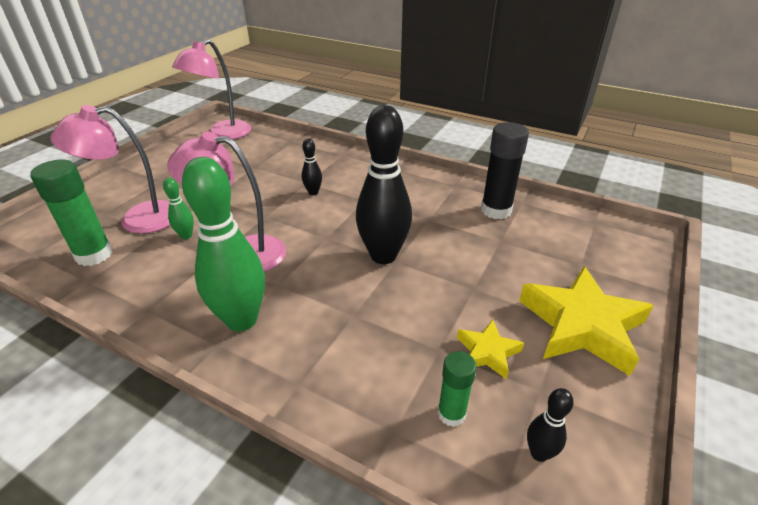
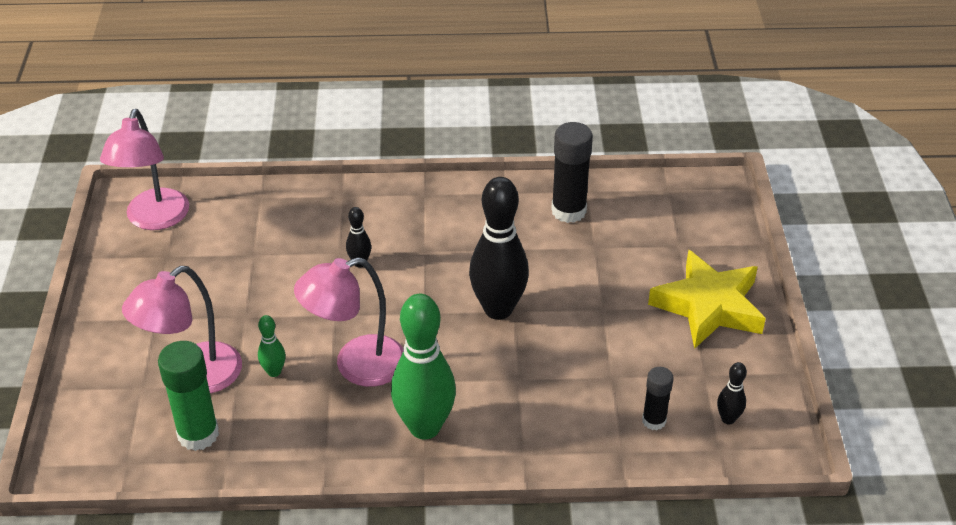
camera: 30 degrees left, 5 degrees up
(451, 413) = (654, 420): green glue stick -> black glue stick
(487, 352) = (650, 362): yellow star -> none

